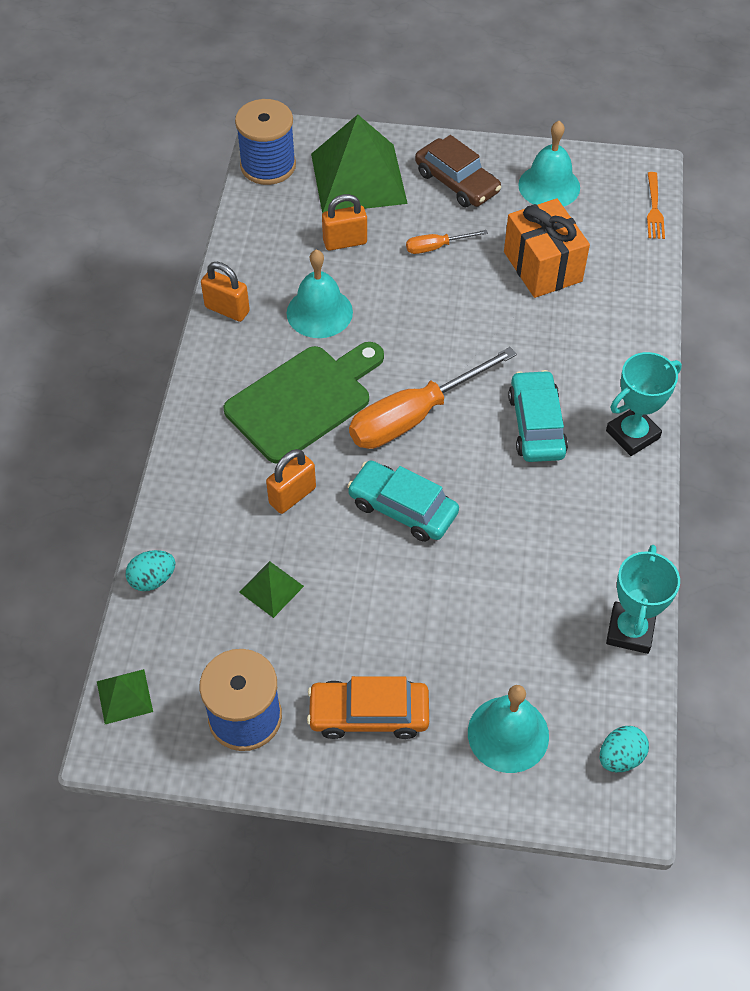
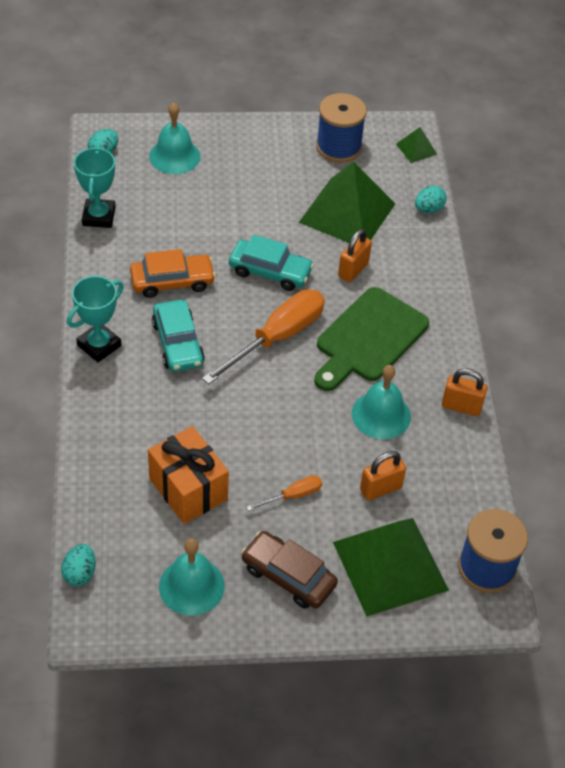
camera: 165 degrees right, 5 degrees down
(271, 589) = (347, 213): green pyramid -> green pyramid, size x2.28
(369, 714) = (263, 156): orange car -> orange car (172, 281)
(654, 209) = (80, 573): orange fork -> turquoise egg

